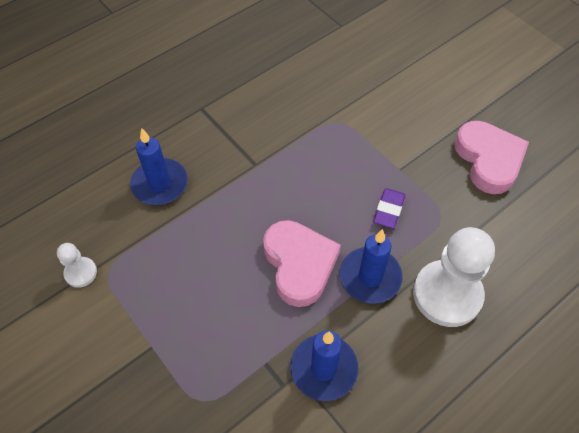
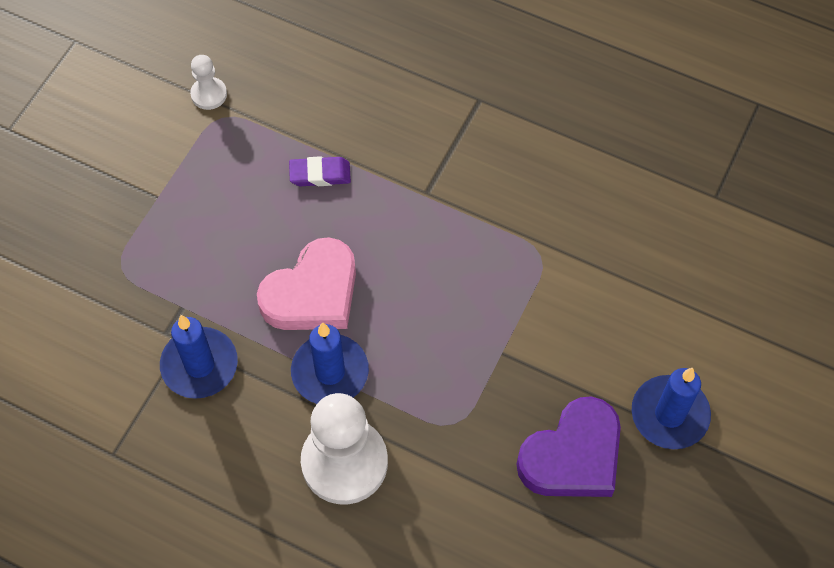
camera: 65 degrees right, 5 degrees up
(160, 184) = (350, 110): blue candle -> blue candle (669, 414)
(389, 210) = (432, 361): purple eraser -> purple eraser (320, 174)
(488, 160) = (573, 455): pink heart -> purple heart

